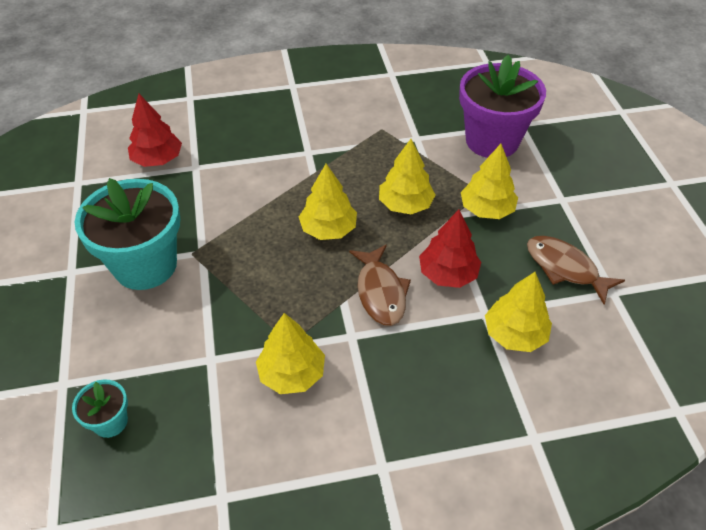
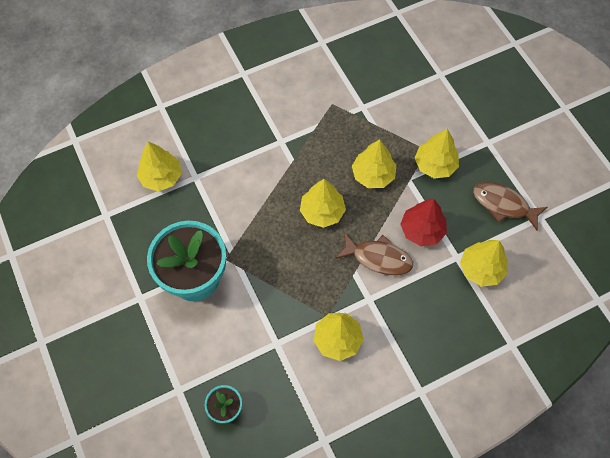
camera: 15 degrees left, 15 degrees up
(158, 160) = (161, 177): red tree -> yellow tree
(380, 292) = (378, 258): brown fish -> brown fish turned 45 degrees counterclockwise
(492, 141) = (422, 96): purple flower pot -> none

